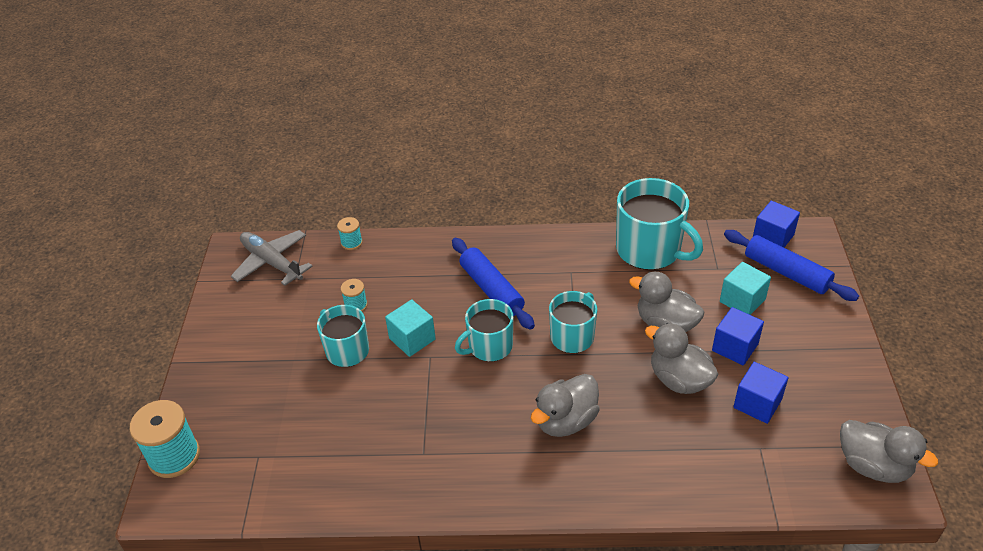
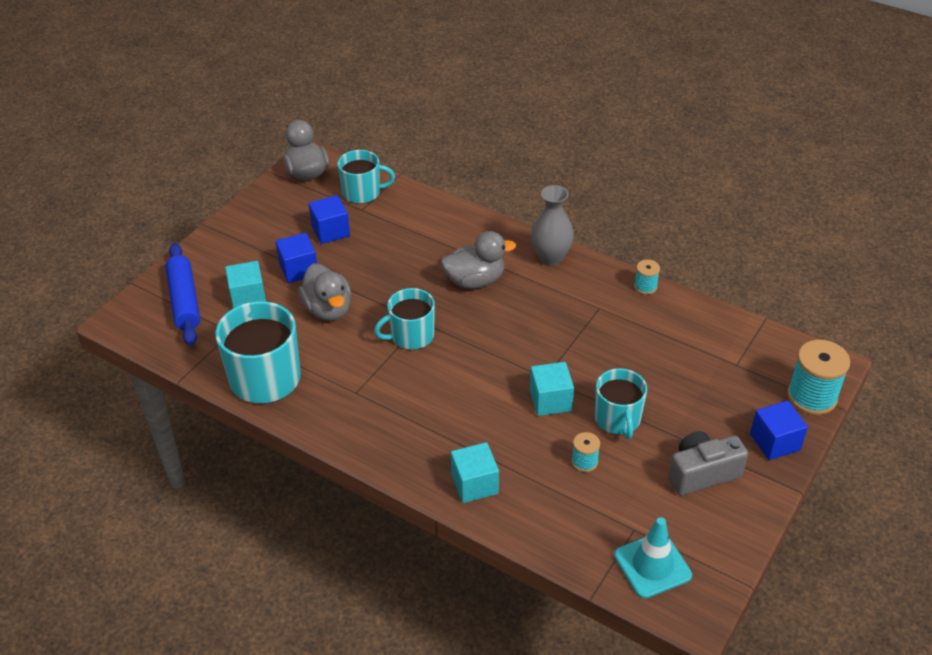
camera: 150 degrees left, 0 degrees up
(257, 339) = (702, 473): none -> grey camera
(272, 262) = (652, 565): grey plane -> turquoise traffic cone
(351, 243) = (547, 545): turquoise spool -> turquoise spool (645, 287)
(428, 254) = (474, 484): none -> turquoise cube
(489, 346) = (487, 361): turquoise mug -> turquoise mug (362, 192)
(491, 290) = (442, 411): blue rolling pin -> none
(512, 491) = (551, 258): none -> grey vase
(679, 380) = (365, 268): grey duck -> none
(773, 237) = (150, 334): blue cube -> blue cube (775, 442)

